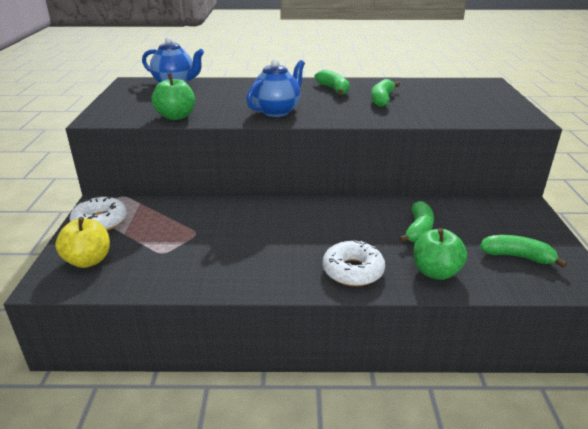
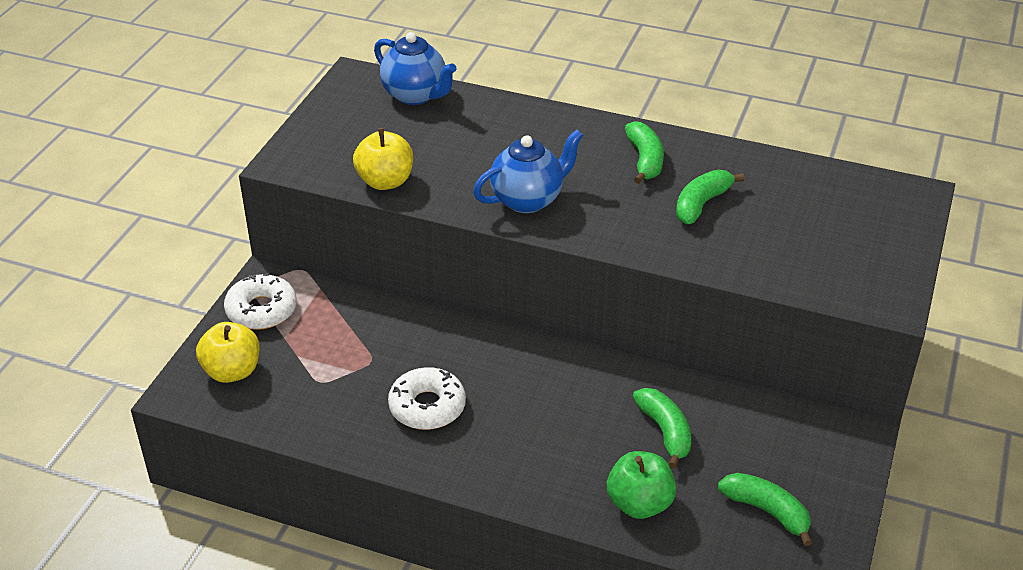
camera: 20 degrees right, 10 degrees up
(176, 116) = (385, 181): green apple -> yellow apple
(353, 271) = (536, 473): white donut -> white donut (427, 407)
(418, 229) = (665, 431): green banana -> green banana turned 60 degrees counterclockwise

